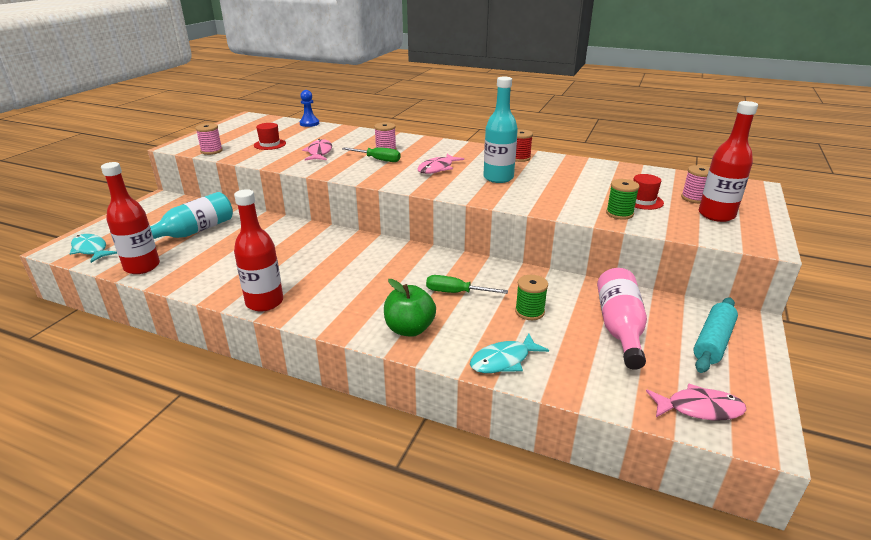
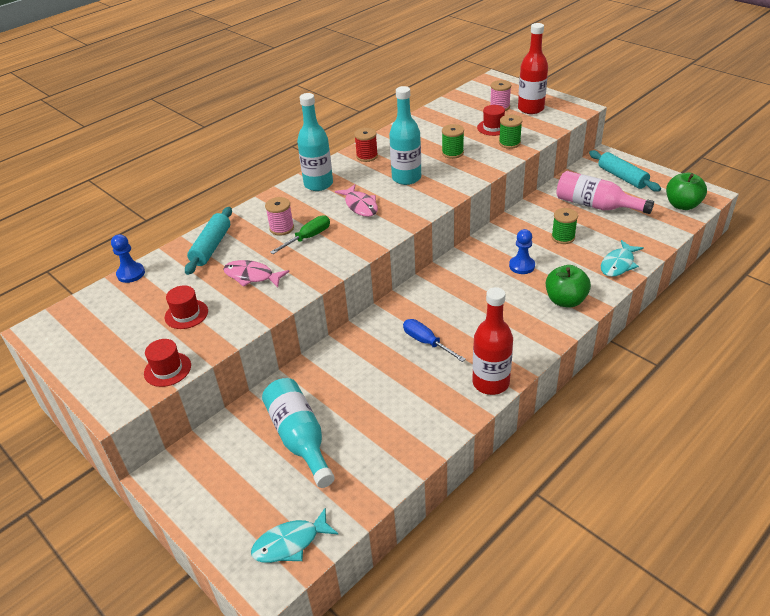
camera: 65 degrees left, 10 degrees up
(142, 267) = (368, 484): red bottle -> none
(211, 151) = (167, 369): pink spool -> red hat
(313, 261) = (426, 342): none -> blue screwdriver
(350, 136) = (211, 247): none -> turquoise rolling pin
(456, 292) = (522, 266): green screwdriver -> blue pawn
(458, 150) = (318, 184): none -> turquoise bottle
(503, 360) = (618, 264): turquoise fish -> turquoise fish turned 45 degrees clockwise
(565, 190) = (452, 153): none -> green spool
(699, 408) = (682, 205): pink fish -> green apple

